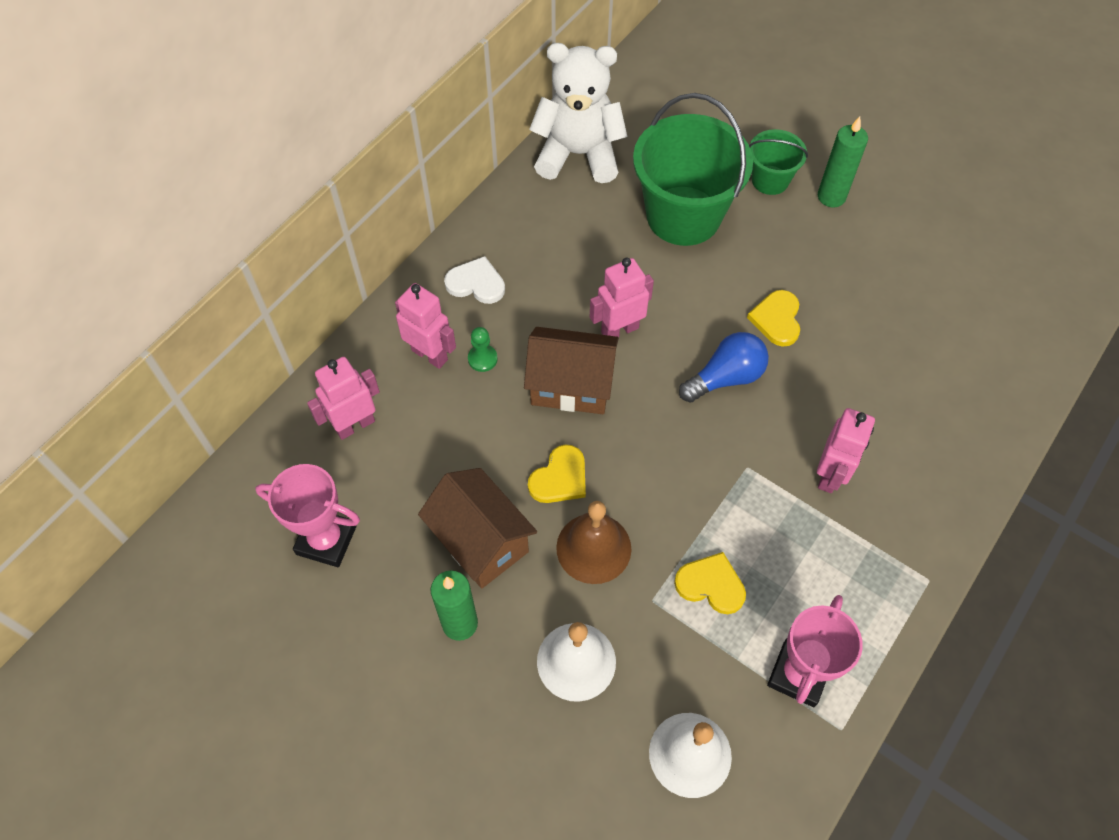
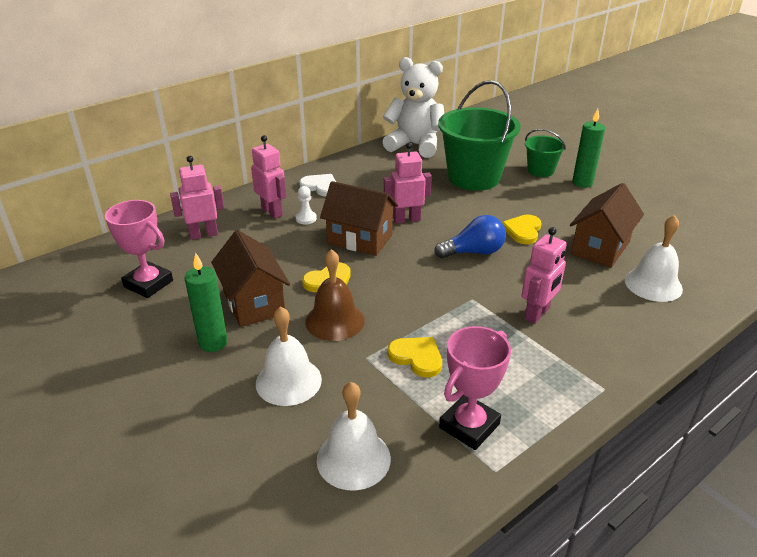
camera: 15 degrees right, 25 degrees down
(482, 359) = (306, 218): green pawn -> white pawn
(880, 332) = (600, 248): none -> brown house
(954, 388) = (653, 284): none -> white bell

